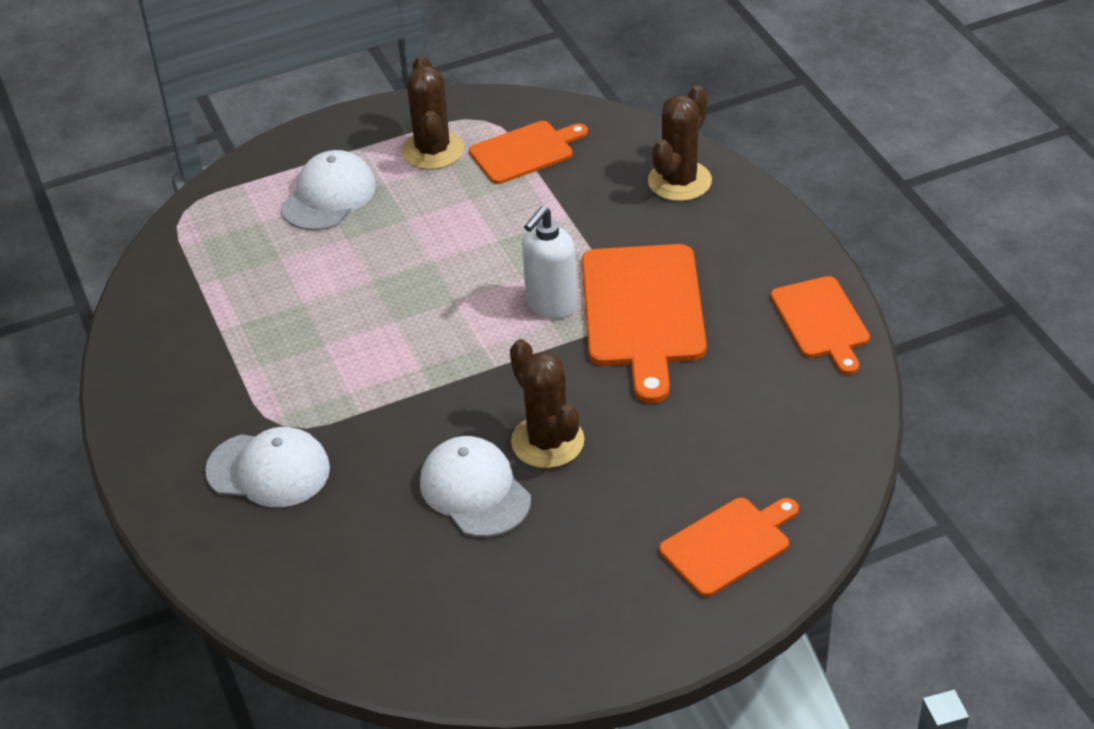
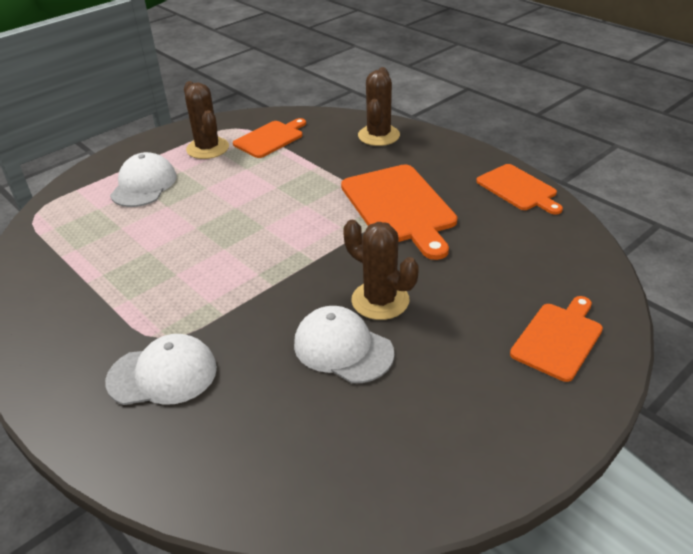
camera: 20 degrees left, 5 degrees down
(551, 305) = (334, 216): white soap dispenser -> none

